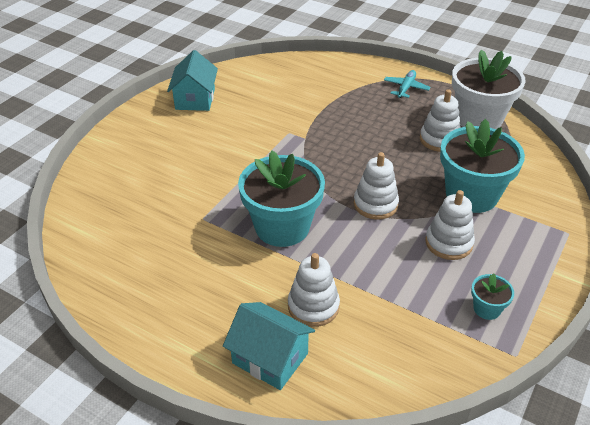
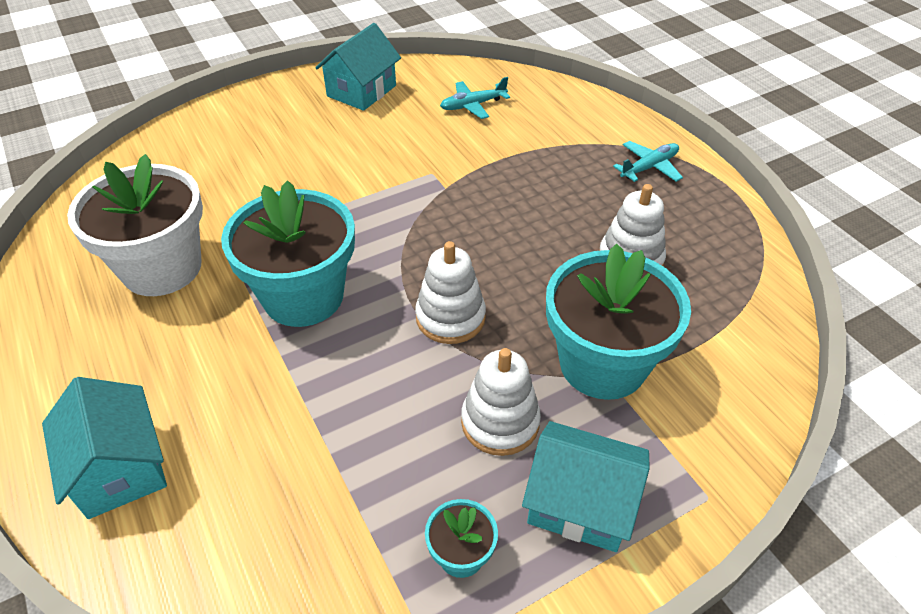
camera: 30 degrees right, 5 degrees up
(275, 86) = (472, 105): none -> turquoise plane
(313, 306) = (236, 424): white stacking toy -> none
(478, 119) = (721, 252): white flower pot -> white flower pot (162, 268)
(518, 261) = (580, 503): none -> turquoise house

